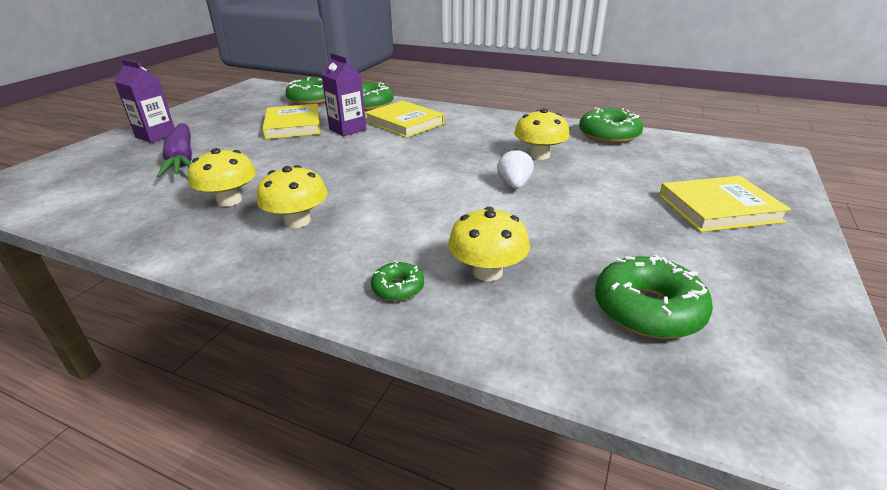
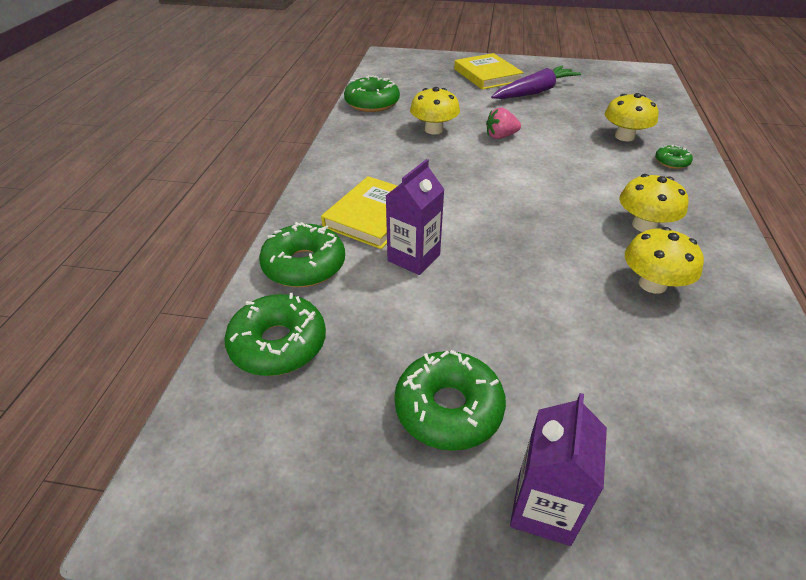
camera: 105 degrees left, 10 degrees up
(182, 159) = (600, 393): purple carrot -> purple carrot (534, 92)
(293, 125) = (417, 319): yellow book -> none
(514, 185) = (500, 136): white strawberry -> pink strawberry
(648, 309) = (611, 96): green donut -> green donut (448, 408)

